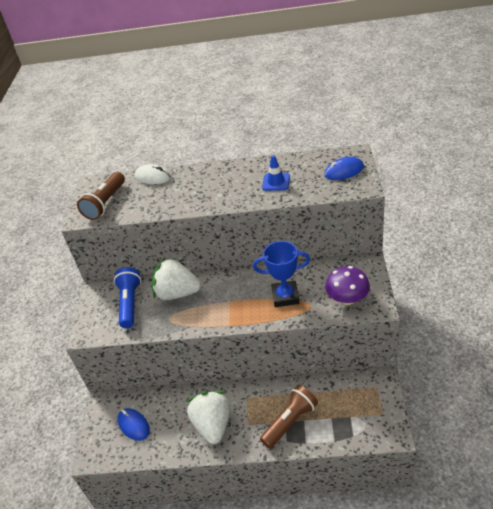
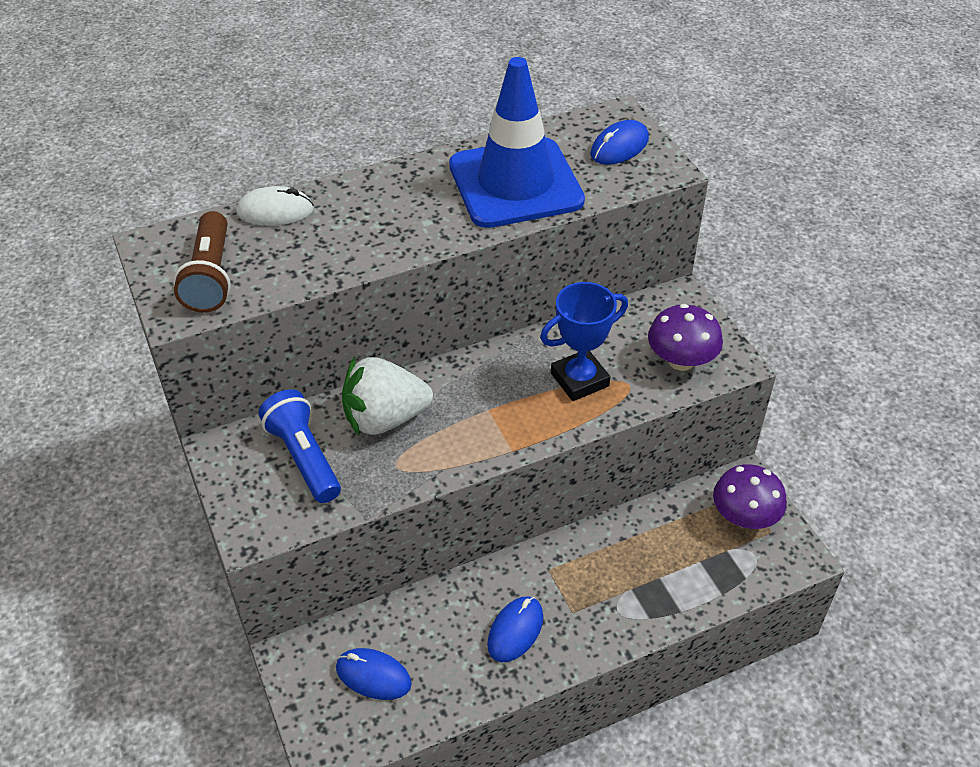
camera: 30 degrees left, 5 degrees up
(213, 425) = (515, 631): white strawberry -> blue mouse
(276, 182) = (515, 183): blue traffic cone -> blue traffic cone, size x2.44
(290, 421) = (639, 586): brown flashlight -> none
(370, 400) = (744, 517): none -> purple mushroom

